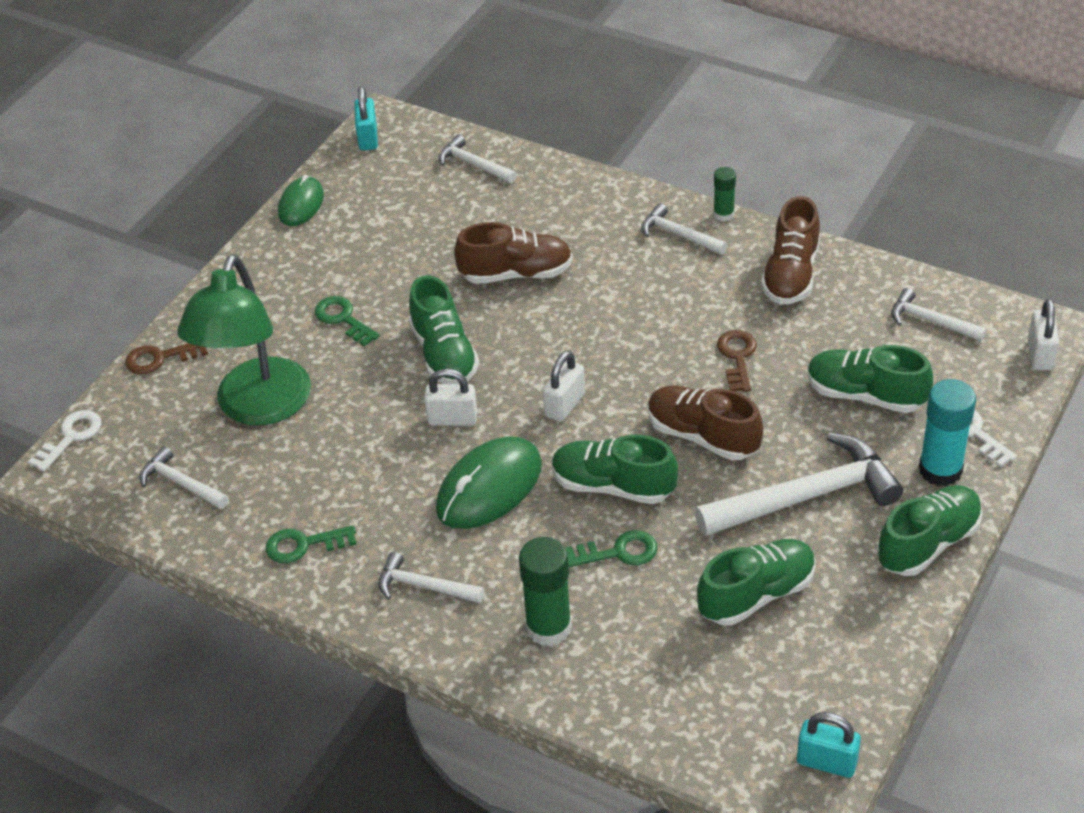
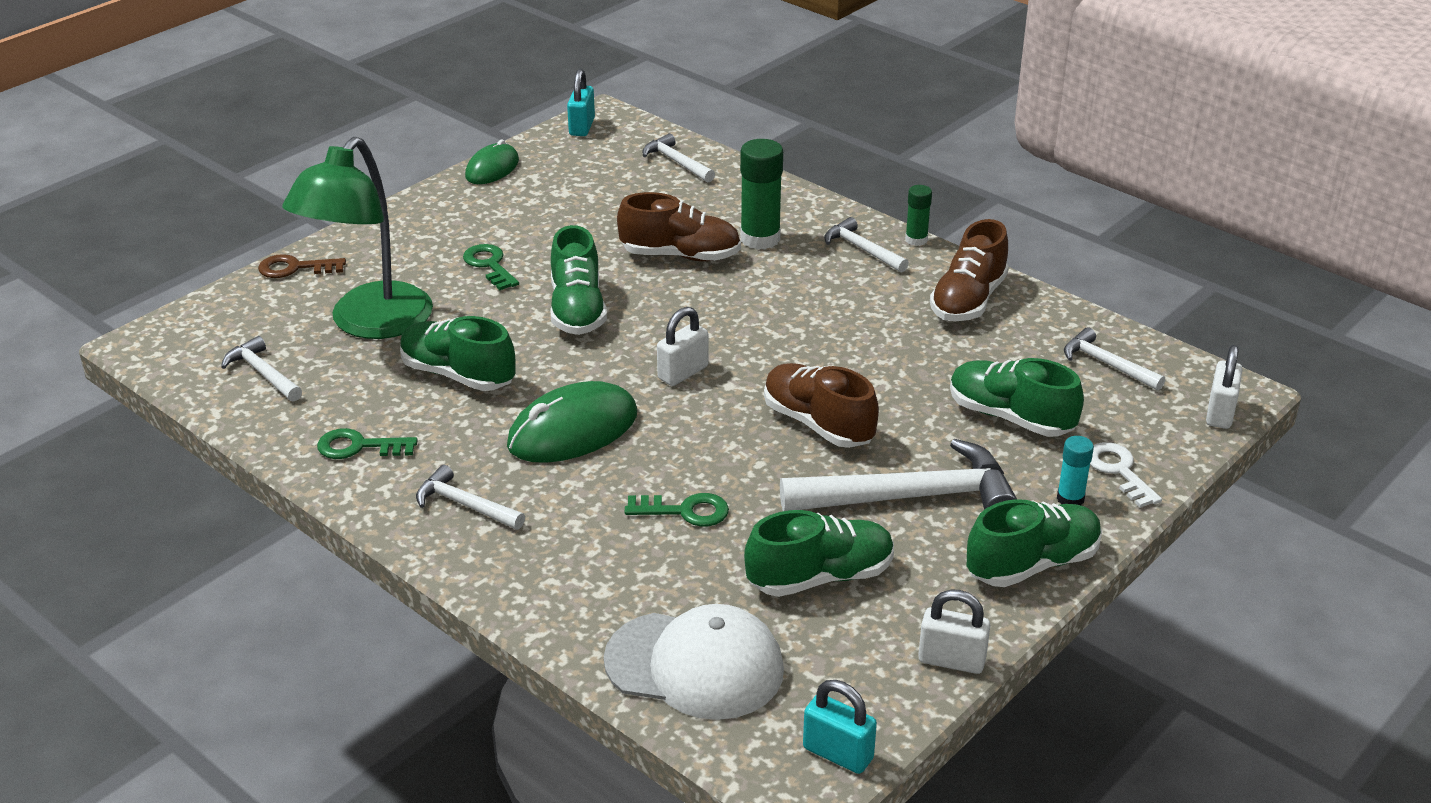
camera: 10 degrees right, 10 degrees down
(71, 437) = (176, 318): white key -> none
(452, 419) = (561, 365): white padlock -> white padlock (951, 660)
(548, 627) = (580, 566): green glue stick -> green glue stick (760, 239)
(613, 486) = (703, 451): green shoe -> green shoe (458, 375)
(681, 704) = (695, 665): none -> white cap
(737, 357) = (883, 362): brown key -> none
(940, 470) = (1070, 499): turquoise glue stick -> turquoise glue stick, size x0.56

